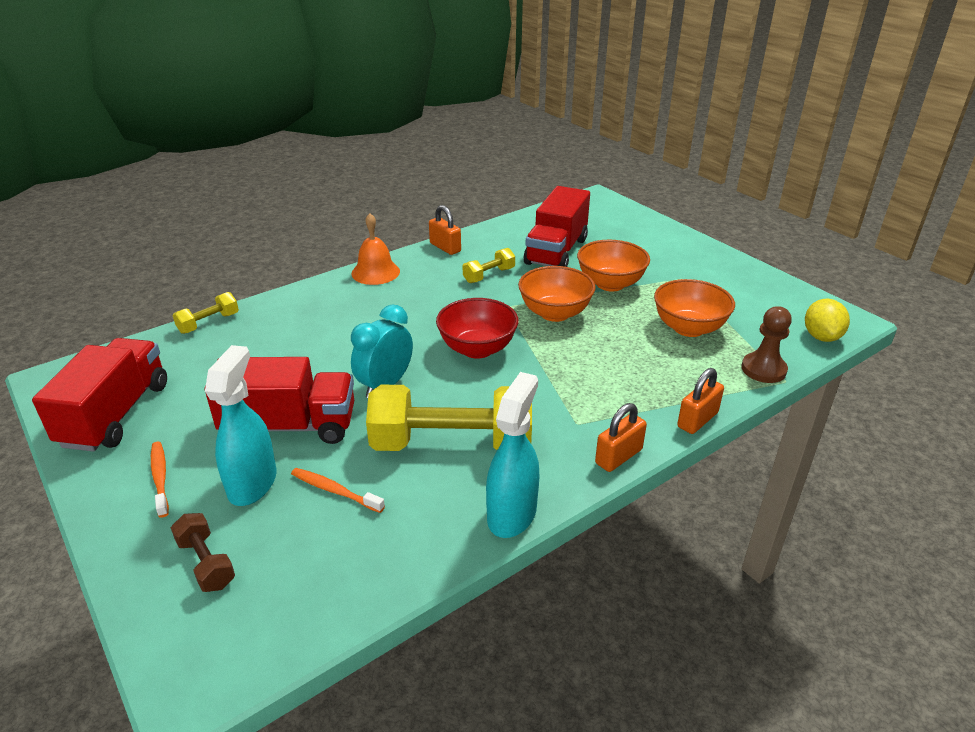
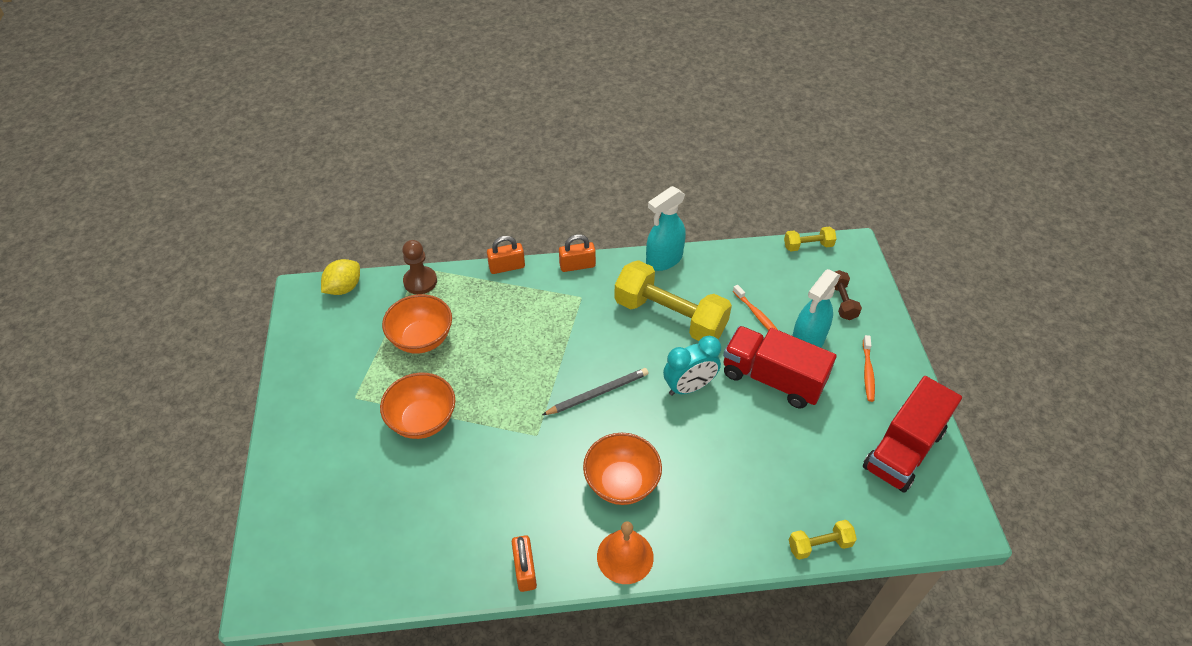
camera: 150 degrees left, 15 degrees up
(477, 349) = (597, 393): red bowl -> grey pencil
(489, 275) = (517, 490): yellow dumbbell -> yellow dumbbell (808, 246)
(555, 313) = (504, 405): orange bowl -> orange bowl (621, 483)
(556, 251) = (420, 498): red truck -> none

